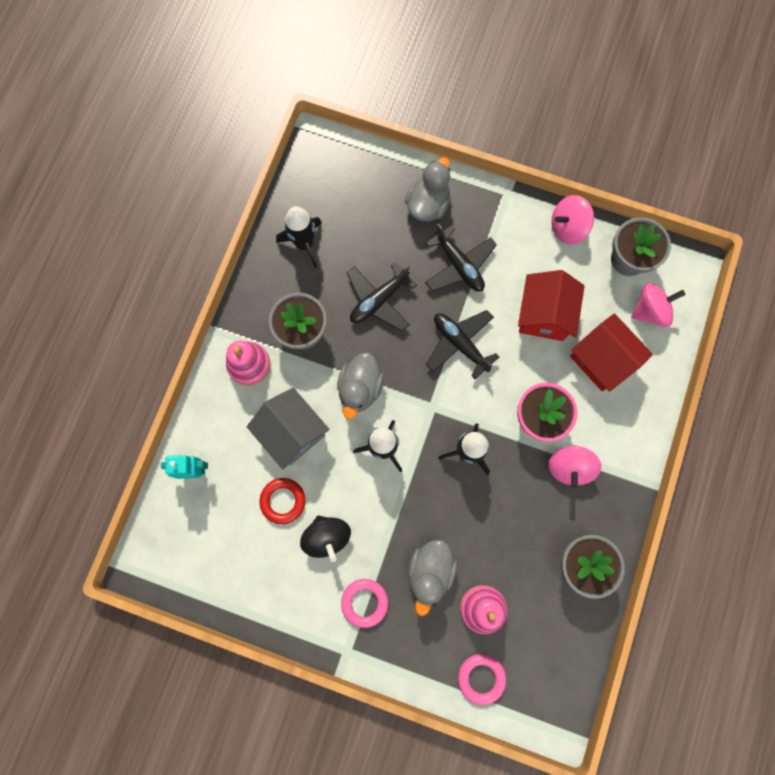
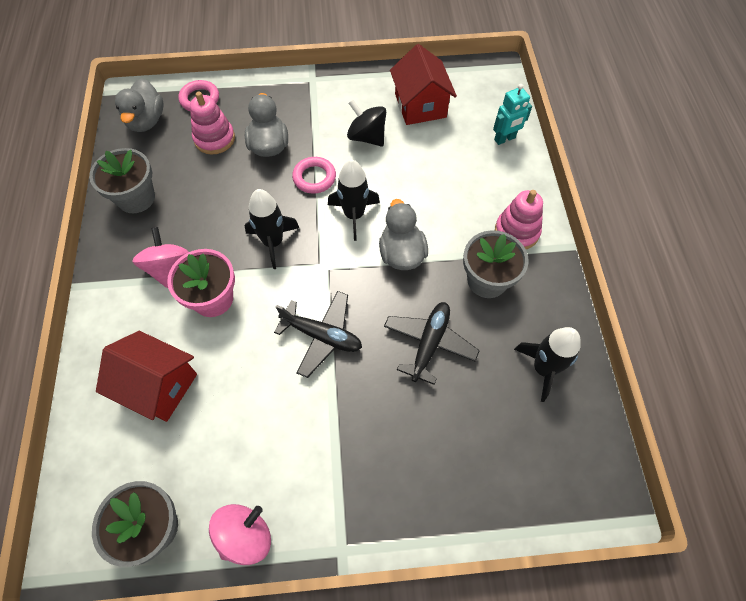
camera: 155 degrees right, 15 degrees down
(283, 501) = (418, 146): red ring -> none
(292, 432) = (441, 195): grey house -> none
(364, 602) = (313, 109): pink ring -> pink ring (314, 177)
(428, 204) = (433, 483): grey duck -> grey duck (146, 121)
(459, 265) = (361, 422): black plane -> none
(544, 315) = (240, 407): red house -> red house (420, 105)
(650, 311) = (112, 469): pink spinning top -> none

